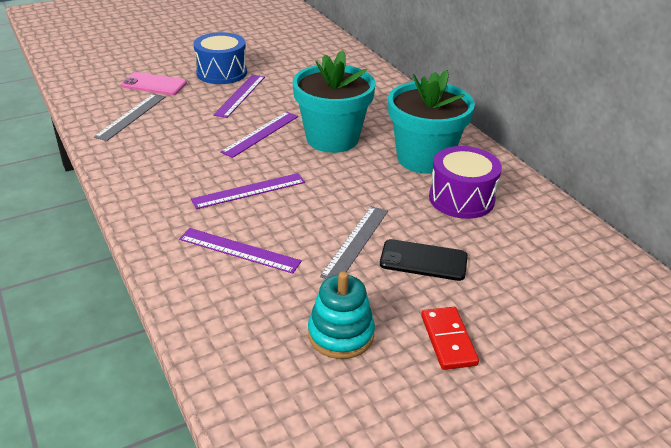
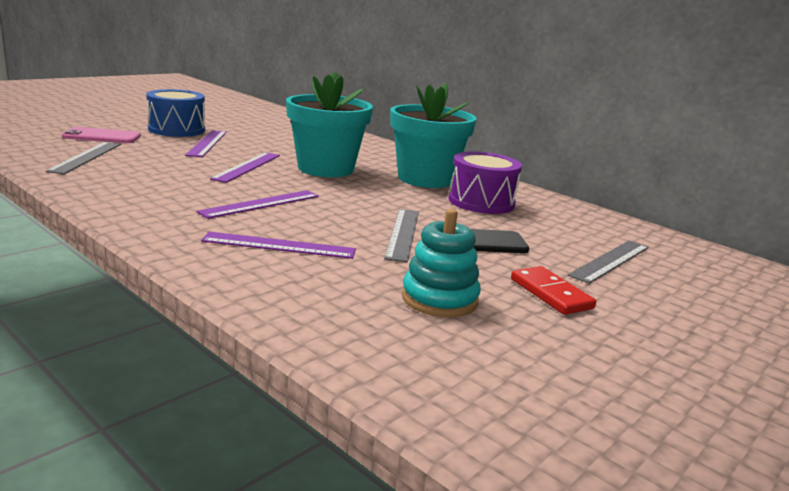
camera: 20 degrees left, 15 degrees down
(542, 300) = (610, 261): none -> grey ruler

